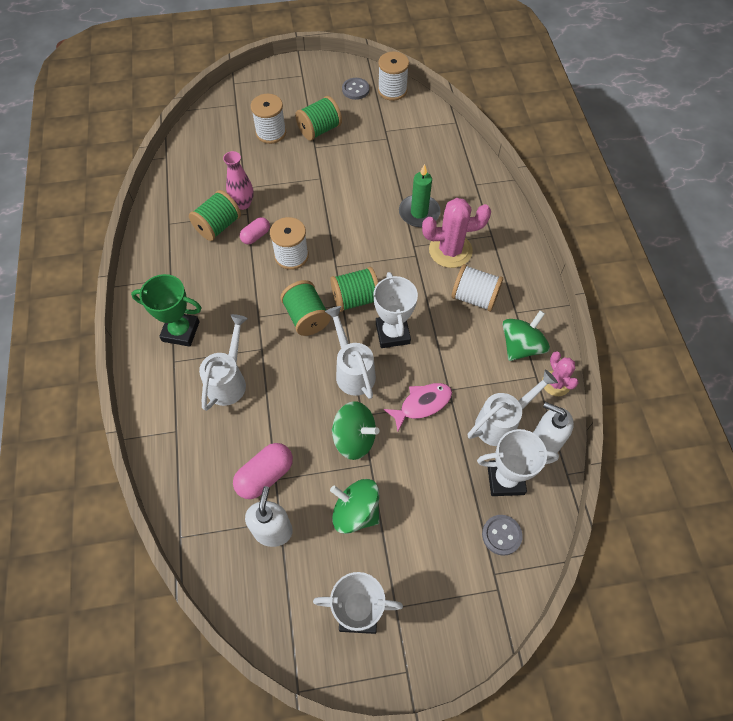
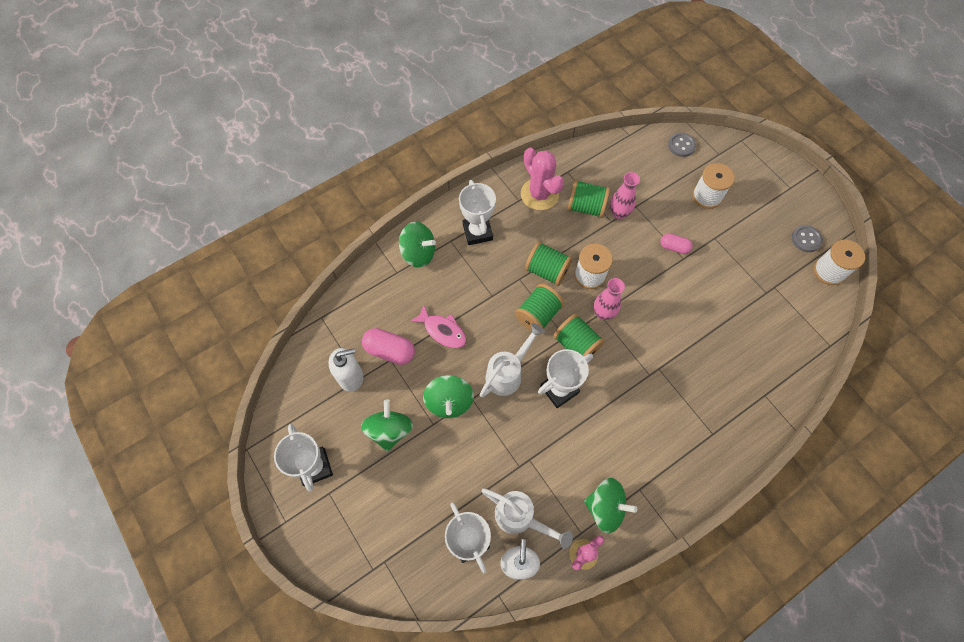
camera: 65 degrees right, 5 degrees up
(167, 399) = (418, 253): none -> green spinning top
(181, 331) = (477, 232): green trophy -> white trophy
(229, 380) = (454, 286): white watering can -> none
(256, 236) = (593, 239): pink capsule -> pink capsule (674, 247)
(319, 130) = (737, 232): green spool -> green spool (547, 271)
(336, 263) = (603, 313): none -> pink vase
(419, 213) = (698, 358): green candle -> none
(422, 404) = (504, 442): pink fish -> pink fish (442, 331)
(450, 250) = (673, 403): pink cactus -> pink cactus (539, 194)
(474, 297) = (634, 444): white spool -> none
(501, 535) = (418, 555): grey button -> grey button (681, 145)

